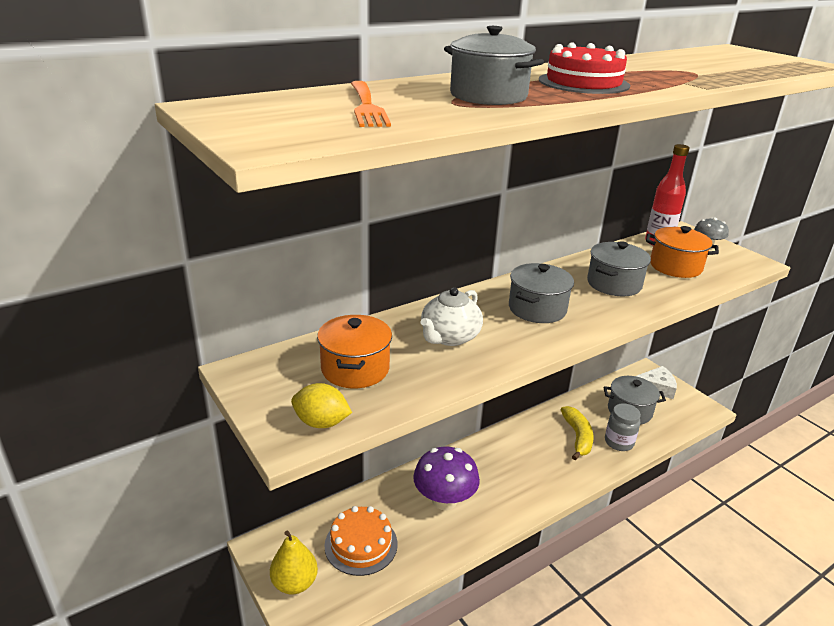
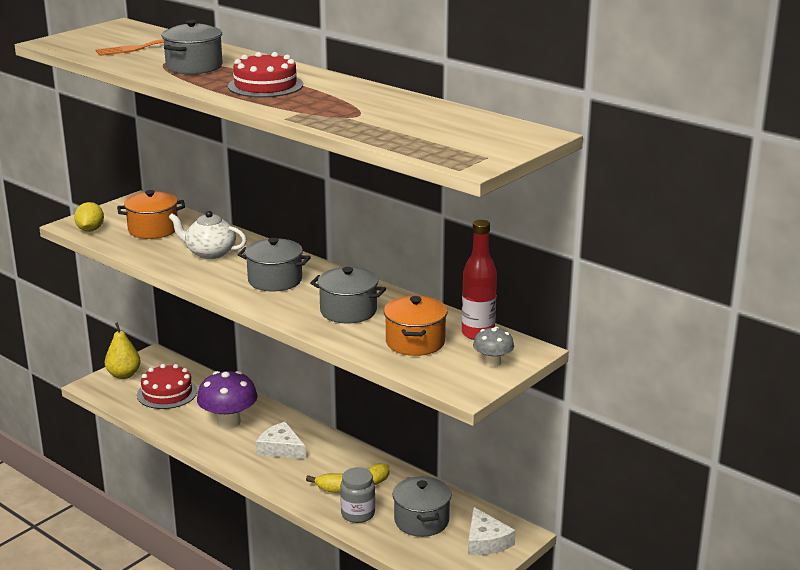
camera: 75 degrees right, 5 degrees down
(361, 544) = (167, 393): orange cake -> red cake
(506, 470) = (281, 448): none -> white cheese

